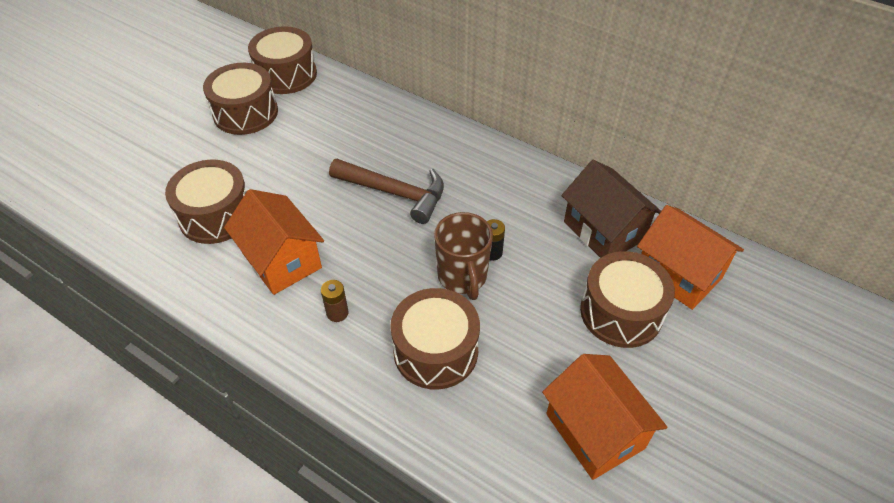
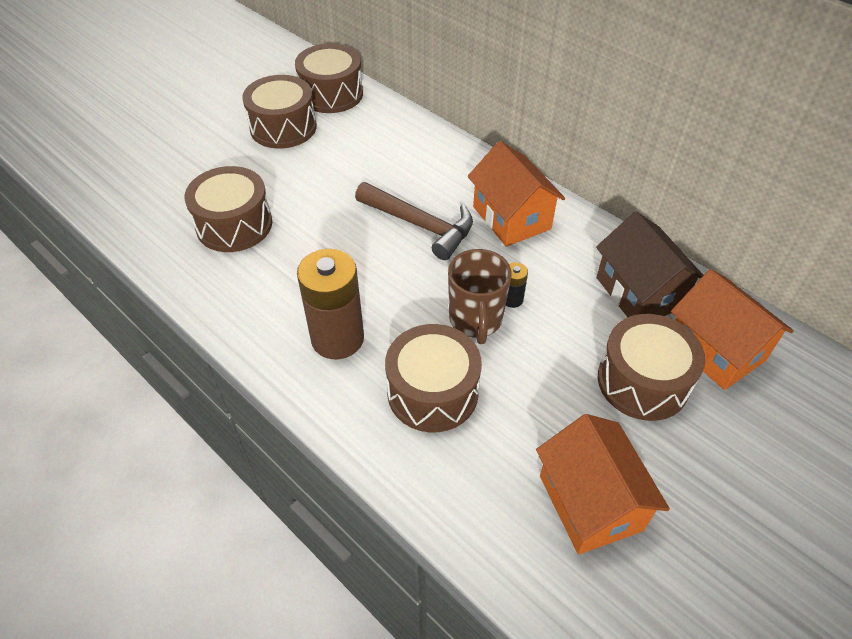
camera: 10 degrees right, 0 degrees up
(281, 260) = (291, 278): orange house -> orange house (511, 218)
(337, 313) = (337, 338): brown battery -> brown battery, size x2.29

